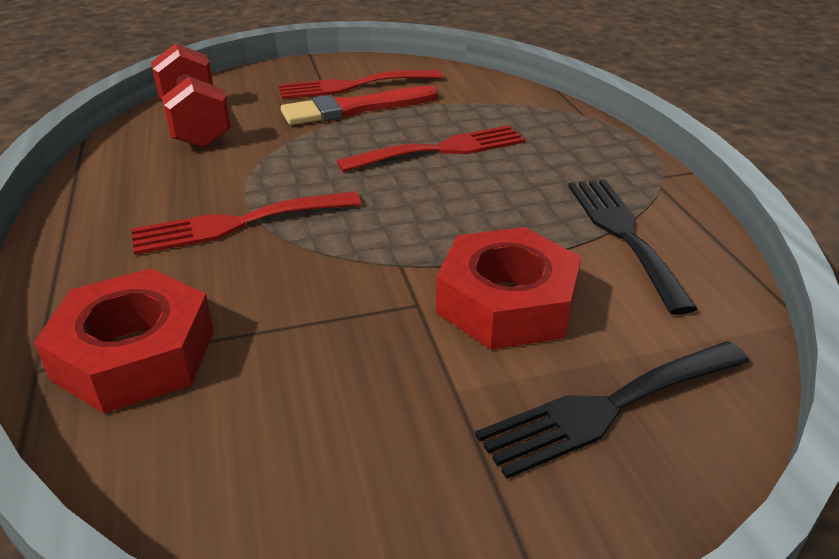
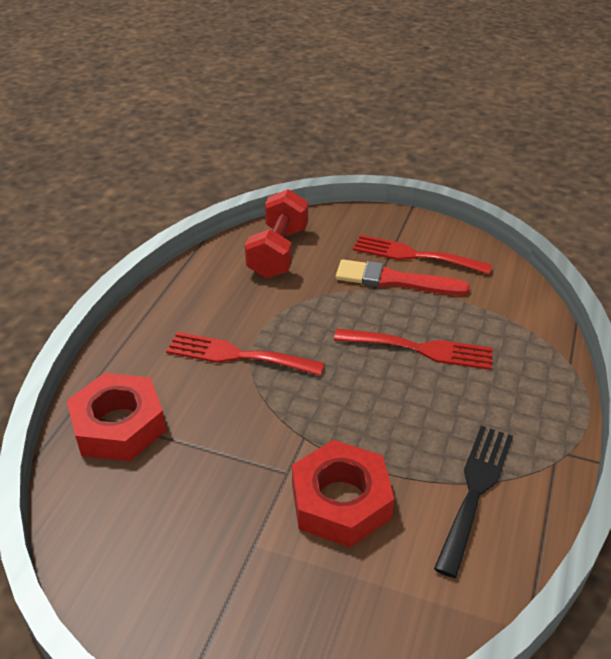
camera: 35 degrees right, 5 degrees up
(607, 408) = (326, 608): black fork -> none

